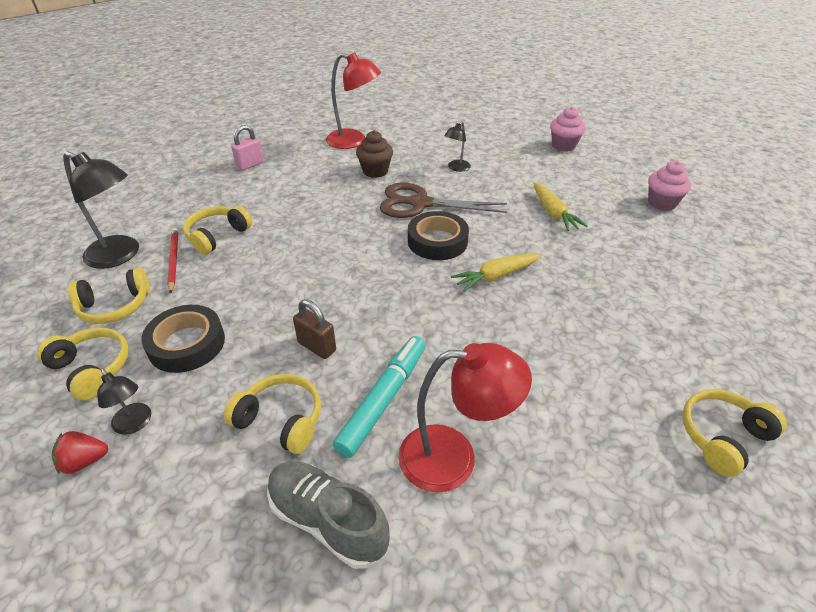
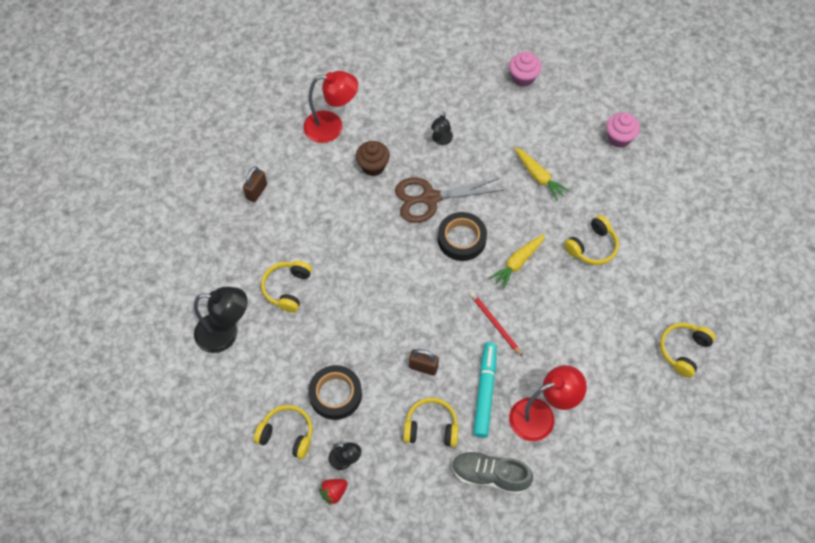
camera: 20 degrees left, 20 degrees up
(115, 306) = (261, 381): yellow headphones -> yellow headphones (592, 247)
(174, 260) = (271, 325): red pencil -> red pencil (495, 324)
(250, 165) = (256, 191): pink padlock -> brown padlock

